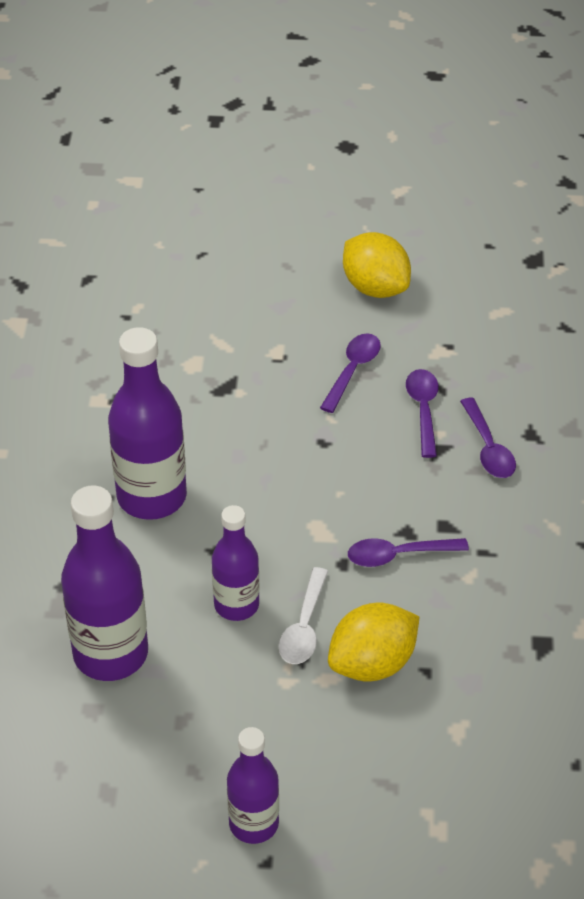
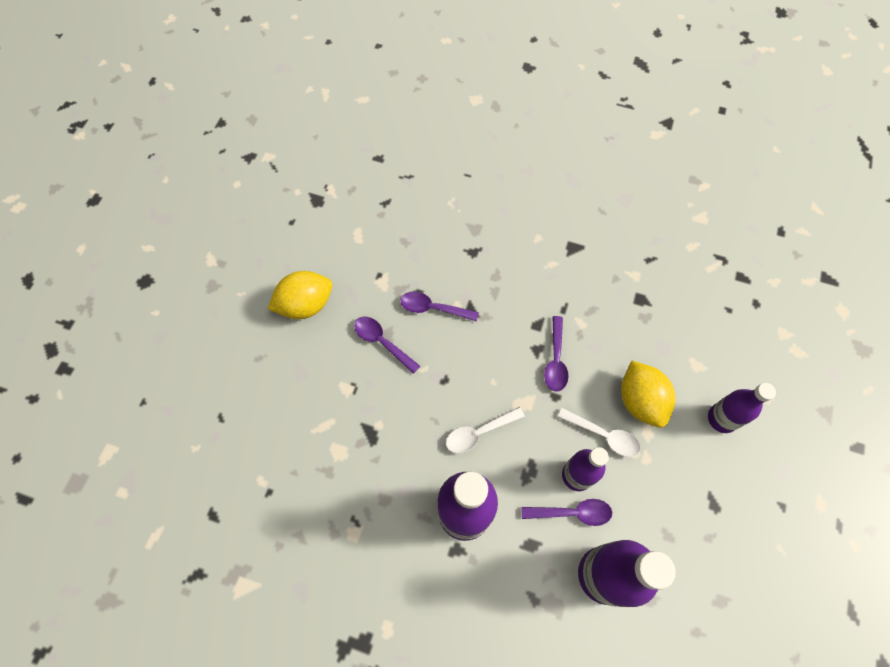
camera: 75 degrees left, 20 degrees up
(253, 824) = (754, 507): purple bottle -> purple bottle (722, 418)
(262, 491) = (479, 433): none -> white spoon
(488, 448) = (478, 280): purple spoon -> purple spoon (572, 513)

